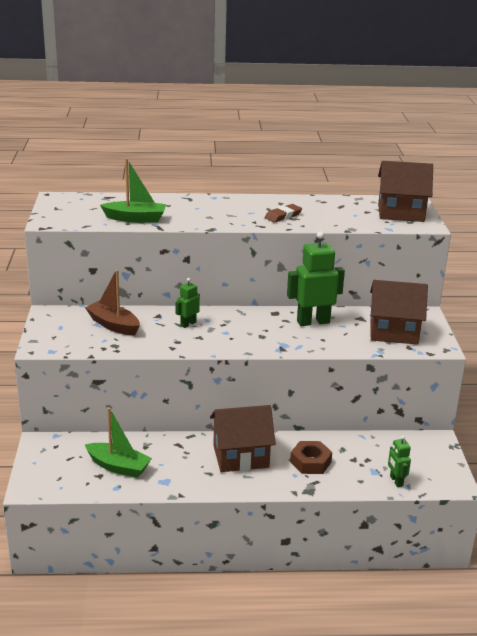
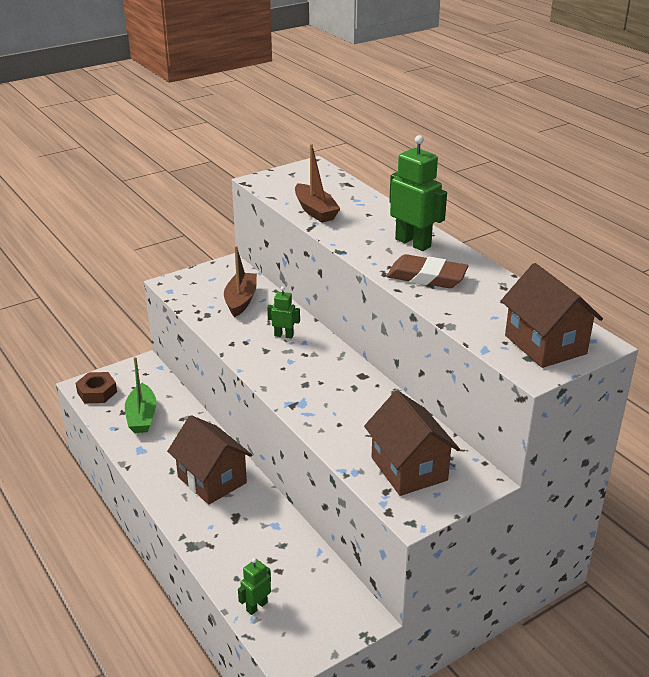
camera: 60 degrees right, 5 degrees up
(135, 218) = (315, 211): green boat -> brown boat
(283, 216) = (426, 277): brown eraser -> brown eraser, size x1.61
(310, 462) = (240, 529): brown nut -> brown nut (97, 392)
(313, 322) = (370, 405): green robot -> green robot (413, 243)

